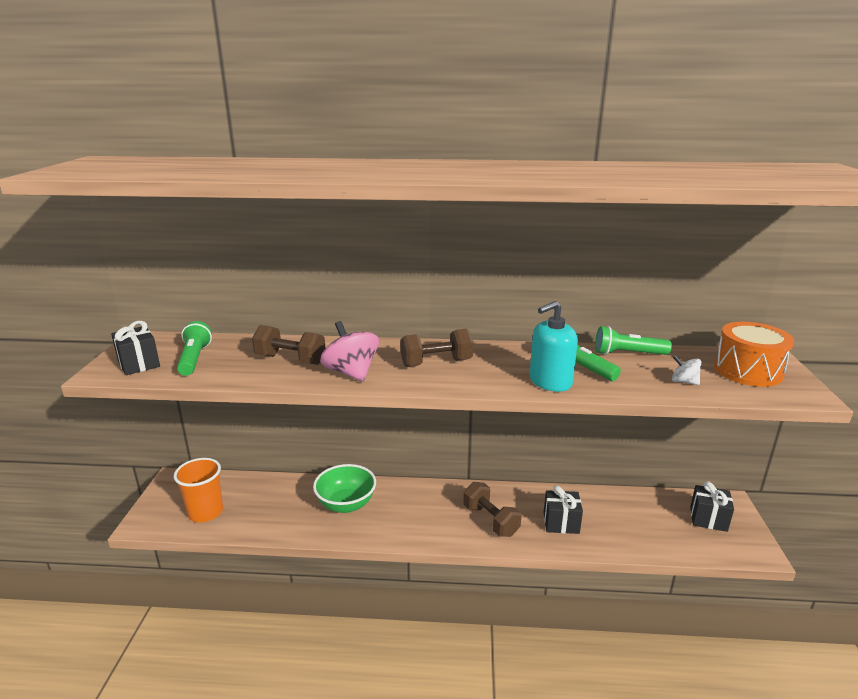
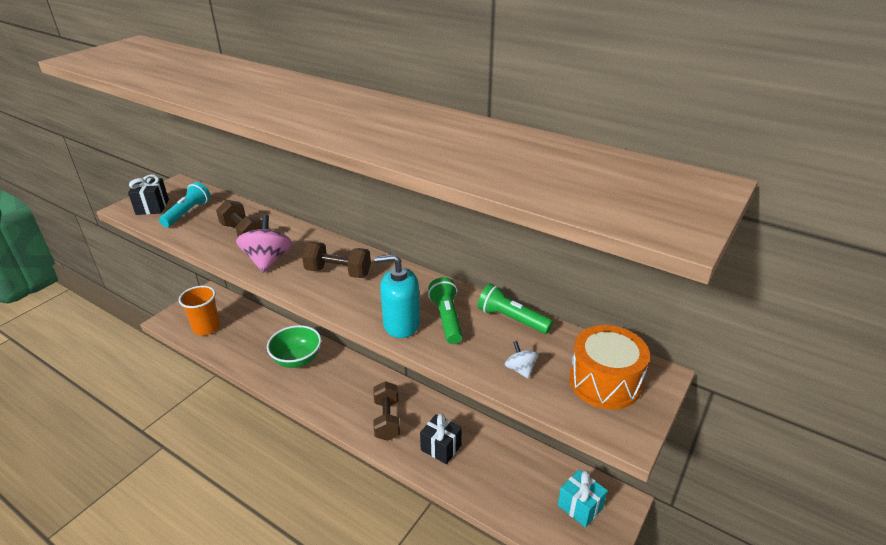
camera: 30 degrees right, 10 degrees up
(194, 359) = (187, 213): green flashlight -> turquoise flashlight
(708, 519) = (580, 506): black gift -> turquoise gift

